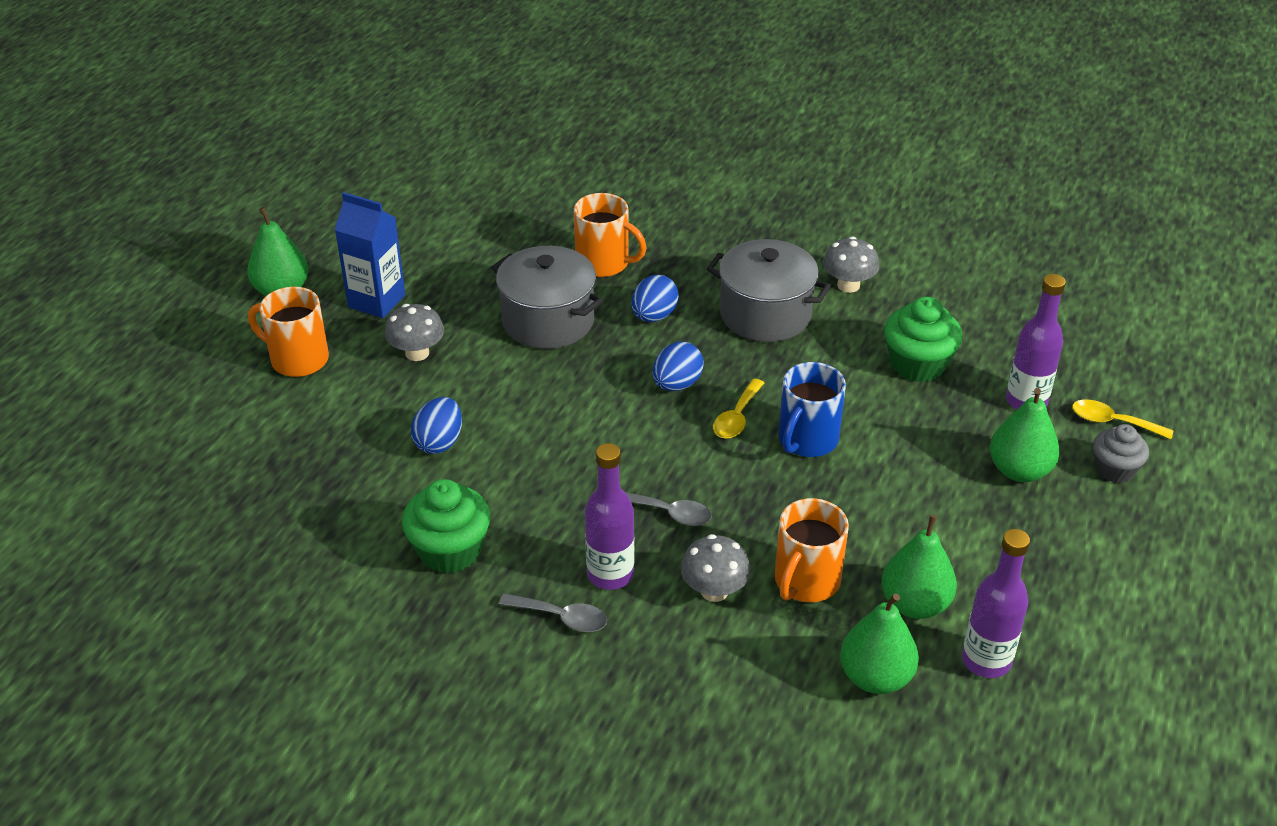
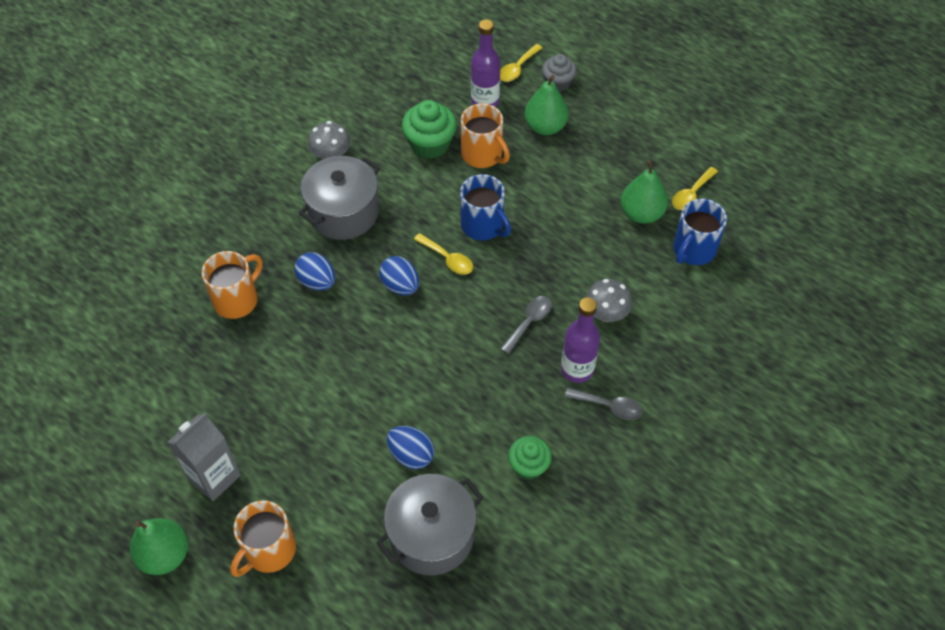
camera: 75 degrees left, 15 degrees up
(376, 301) = (214, 477): blue carton -> grey carton
(417, 353) = (297, 455): grey mushroom -> none
(450, 550) = (528, 465): green cupcake -> green cupcake, size x0.66
(548, 321) = (294, 353): grey pot -> grey pot (431, 536)
(561, 617) = (609, 406): grey spoon -> grey spoon turned 75 degrees clockwise
(806, 581) = (610, 262): orange mug -> orange mug (483, 155)
(875, 677) = (693, 250): green pear -> blue mug
(986, 661) = (691, 194): purple bottle -> yellow spoon

